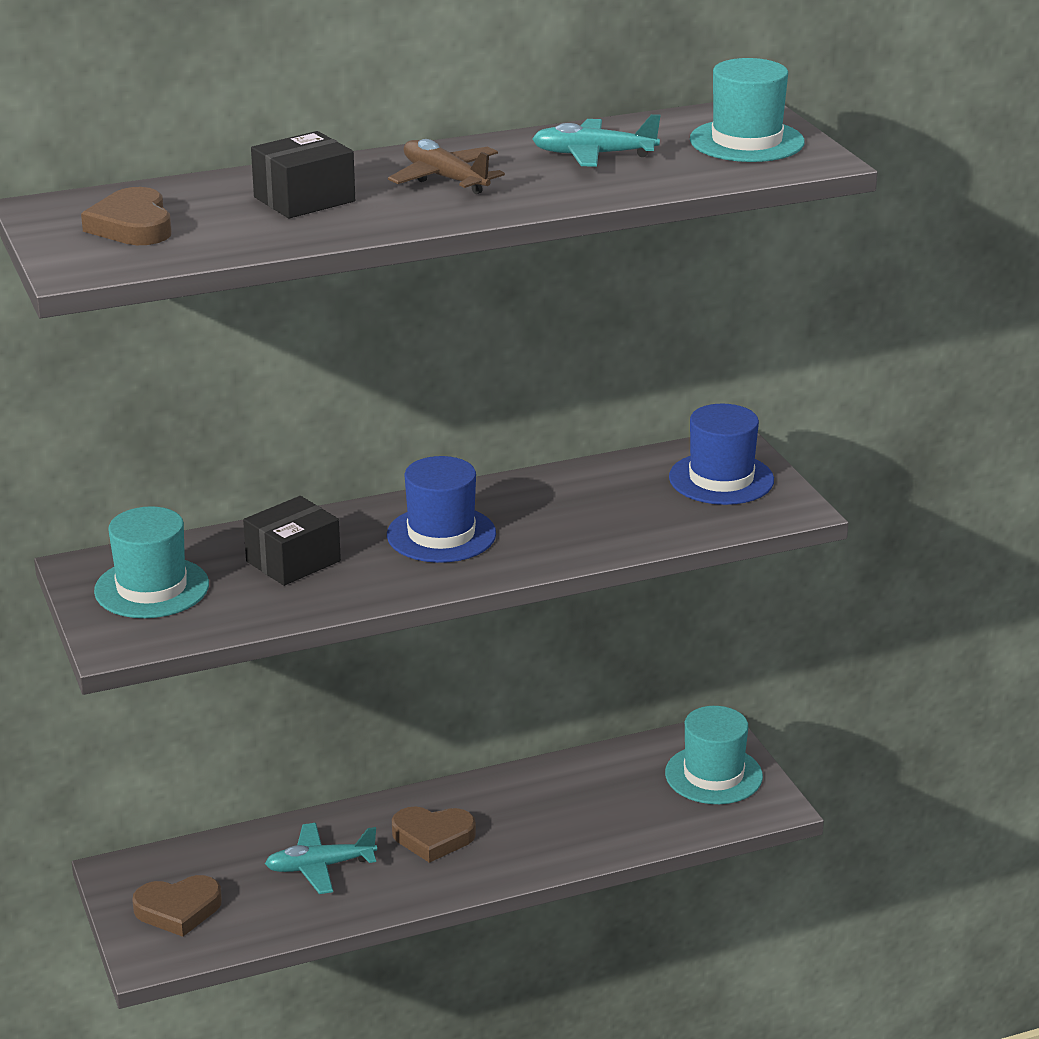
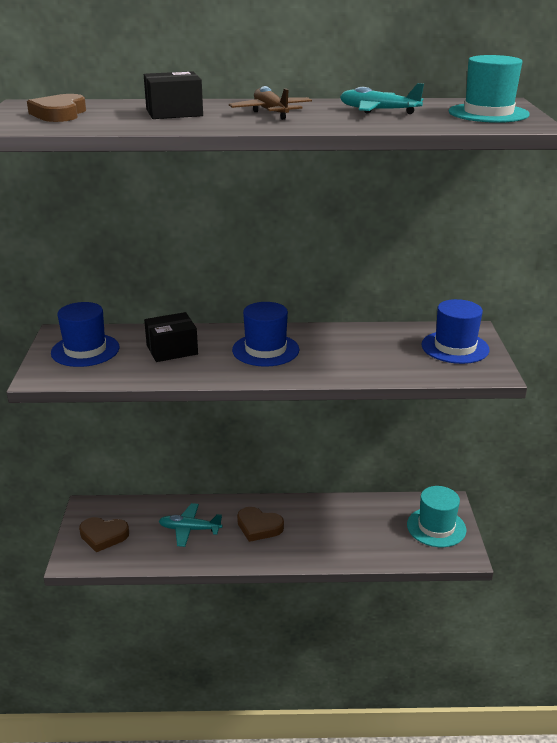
camera: 20 degrees right, 0 degrees up
(152, 588) = (85, 350): turquoise hat -> blue hat

